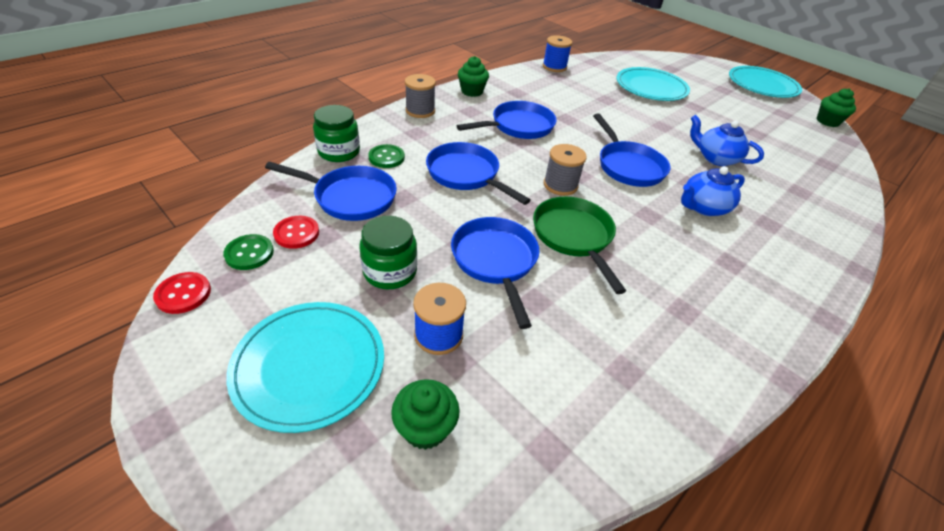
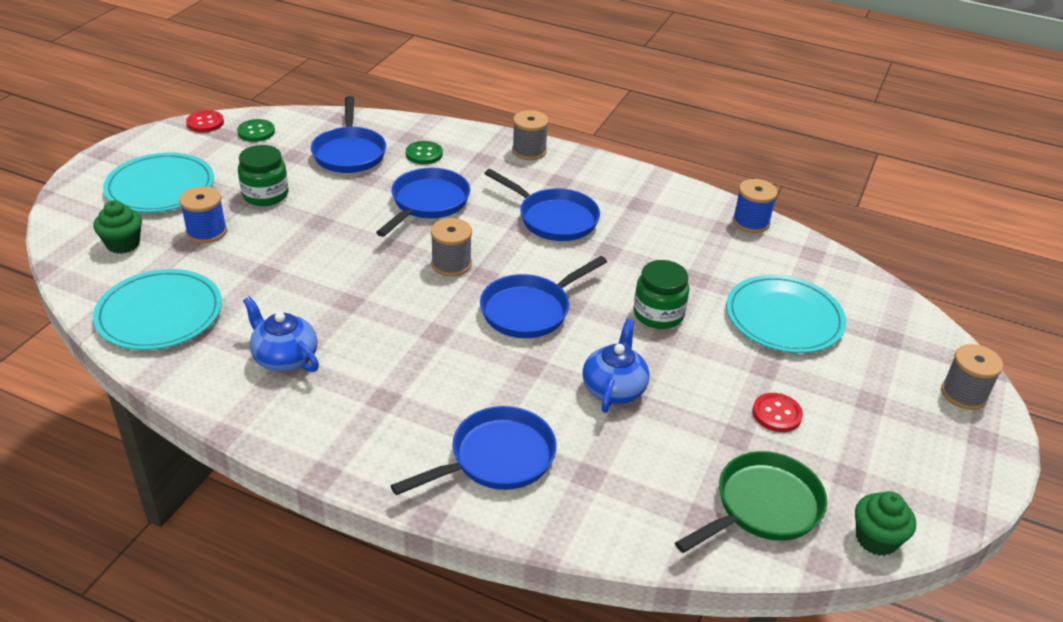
camera: 70 degrees right, 5 degrees down
(296, 233) = (289, 143): red button -> red button (777, 414)
(339, 152) = (414, 129): green jar -> green jar (658, 314)
(472, 91) = (607, 173): green cupcake -> none
(495, 261) = (304, 243): blue pan -> blue pan (496, 458)
(574, 237) = (365, 284): green pan -> green pan (763, 507)
(703, 207) = (481, 376): blue teapot -> blue teapot (284, 358)
(717, 67) = (963, 394): none -> grey spool
(762, 85) = (950, 455): turquoise plate -> turquoise plate (159, 313)

